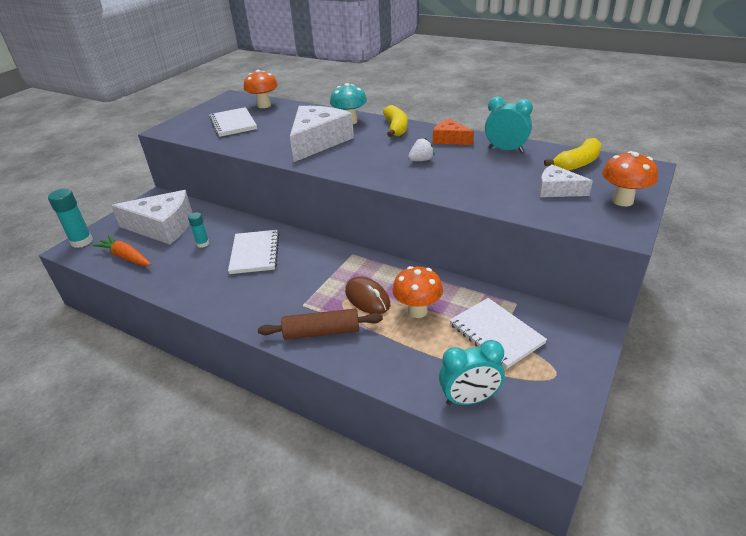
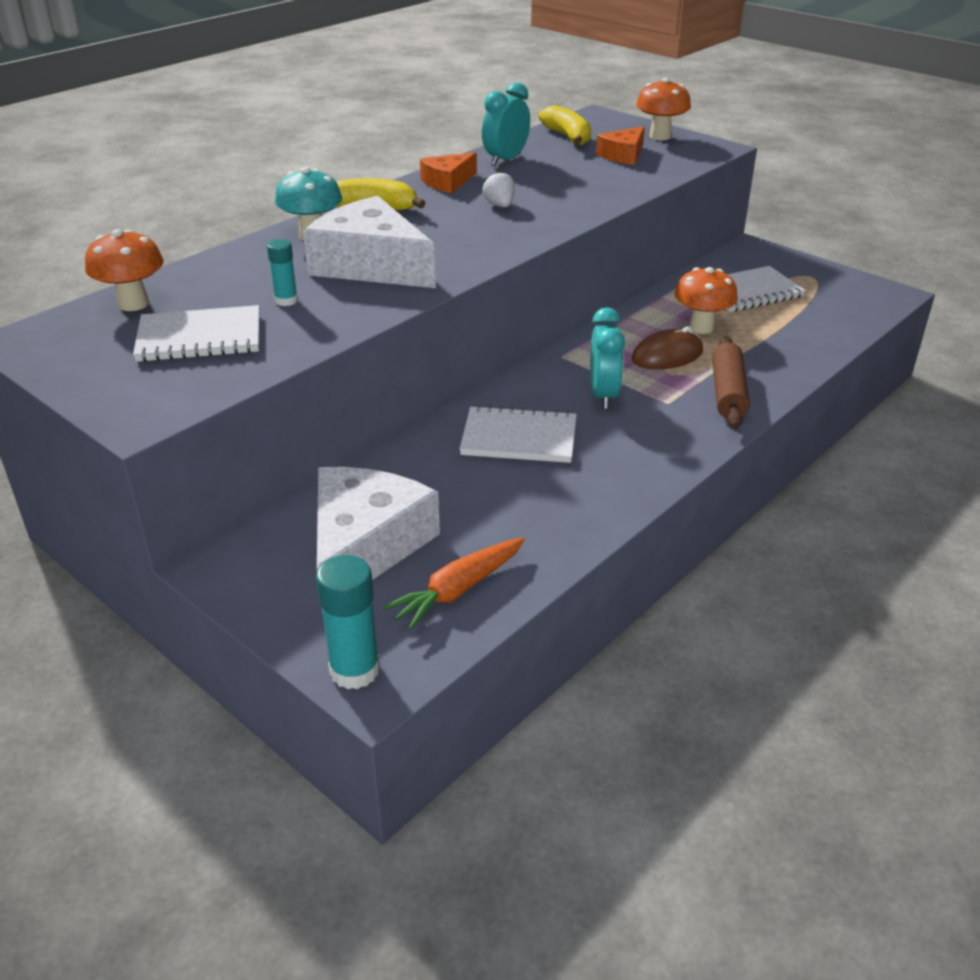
camera: 80 degrees left, 0 degrees up
(203, 244) = (459, 493): turquoise glue stick -> turquoise glue stick (286, 300)
(469, 399) = (843, 321): turquoise clock -> turquoise clock (603, 395)
(557, 190) = (623, 155): white cheese -> orange cheese

